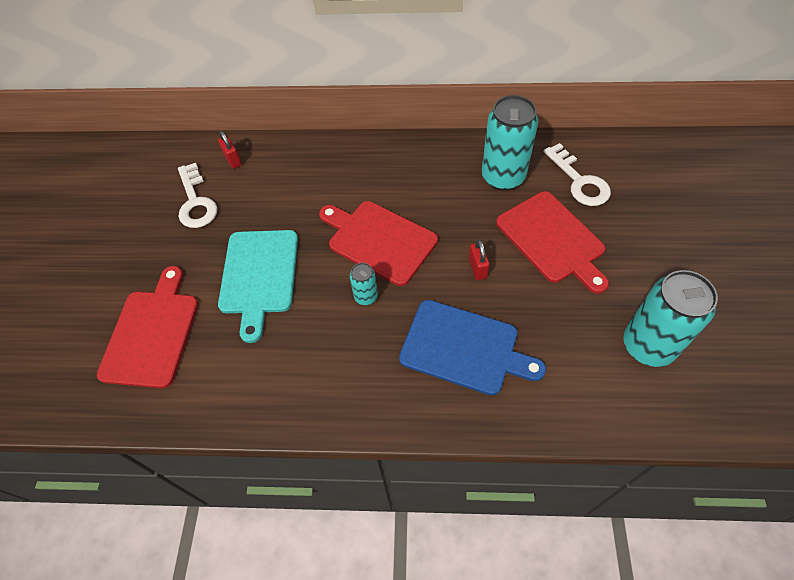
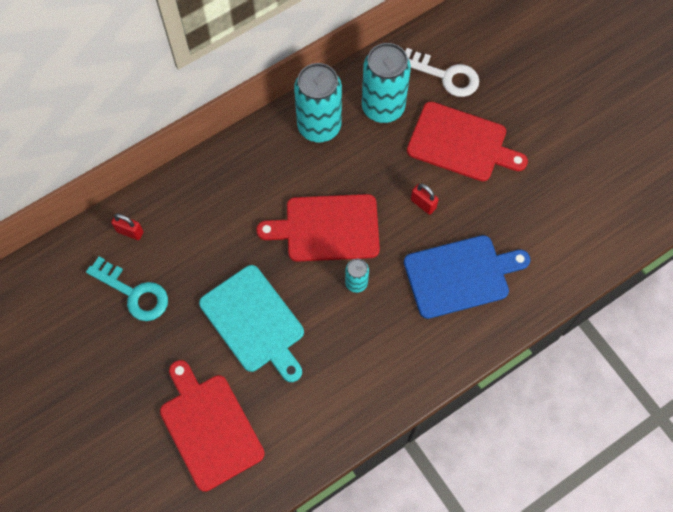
camera: 40 degrees left, 10 degrees up
(196, 202) = (134, 293): white key -> turquoise key
(648, 346) = (582, 190): turquoise can -> turquoise can (319, 126)

